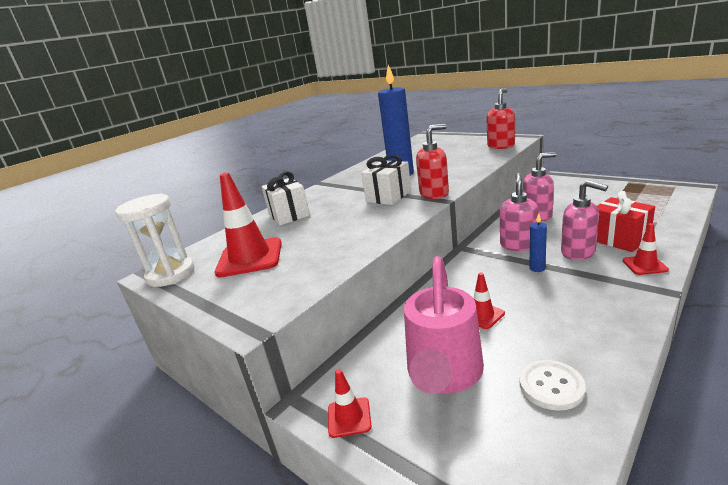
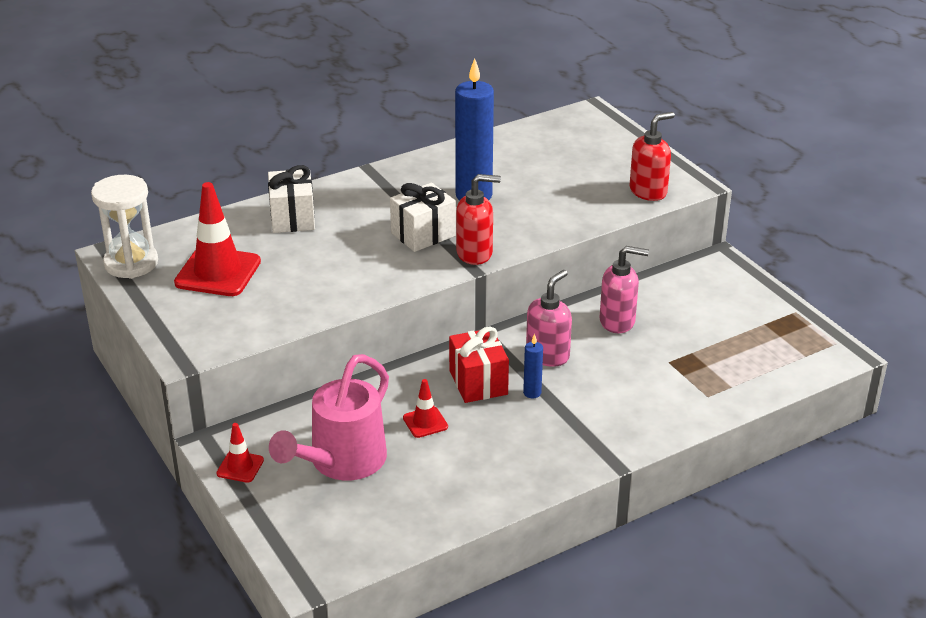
camera: 15 degrees right, 10 degrees up
(551, 386) = (416, 503): white button -> none
(578, 252) = (596, 391): pink soap dispenser -> none
(619, 239) = (659, 392): red gift -> red gift (478, 382)
(644, 265) = (638, 432): red traffic cone -> none

